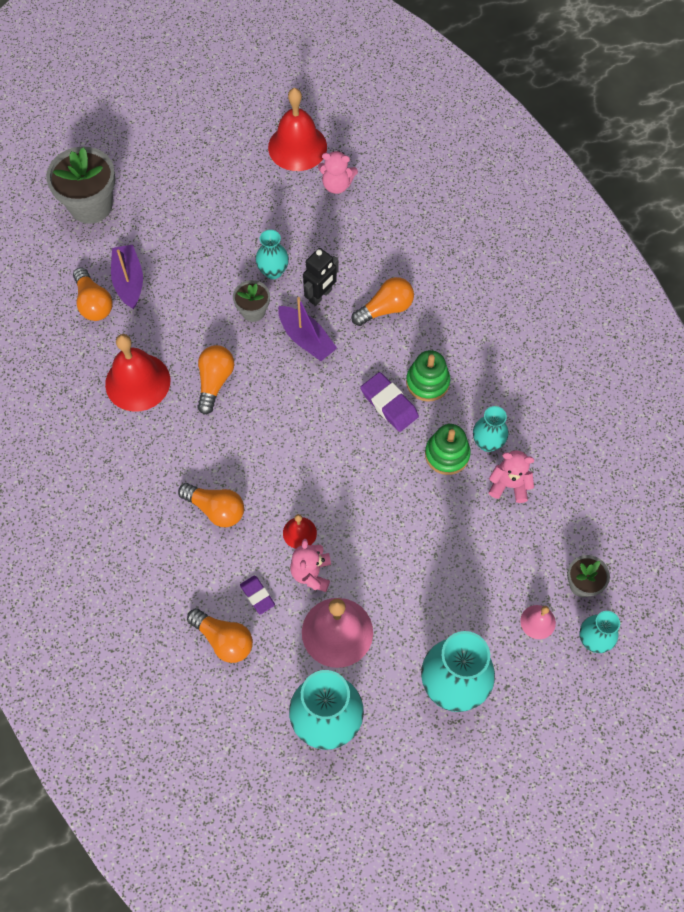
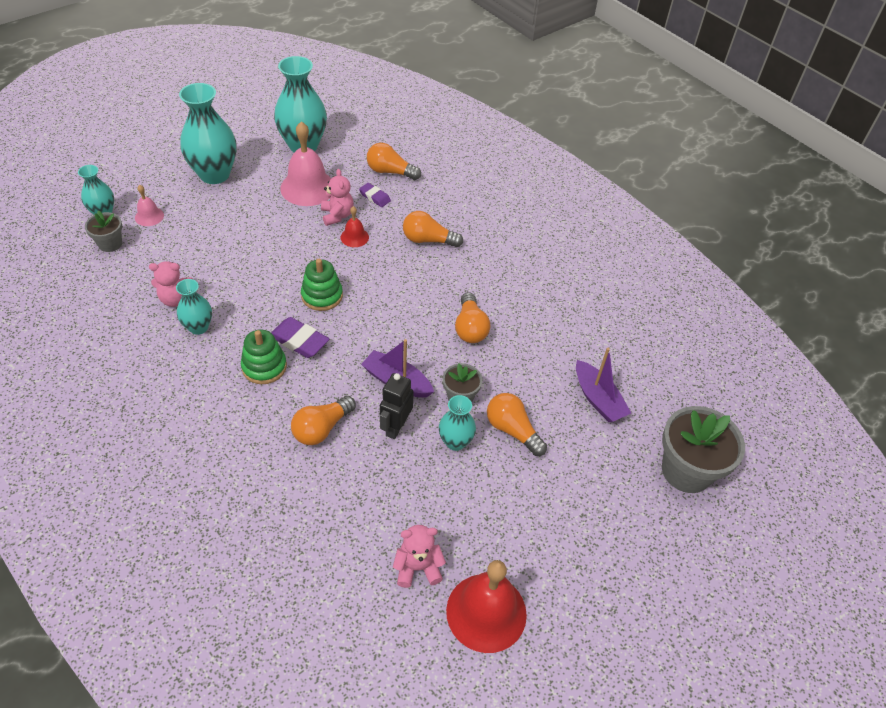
camera: 160 degrees right, 15 degrees down
(93, 303) = (619, 371): orange light bulb -> orange light bulb (512, 430)
(137, 382) = (539, 314): red bell -> none
(447, 454) = (237, 311): green stacking toy -> green stacking toy (322, 296)

